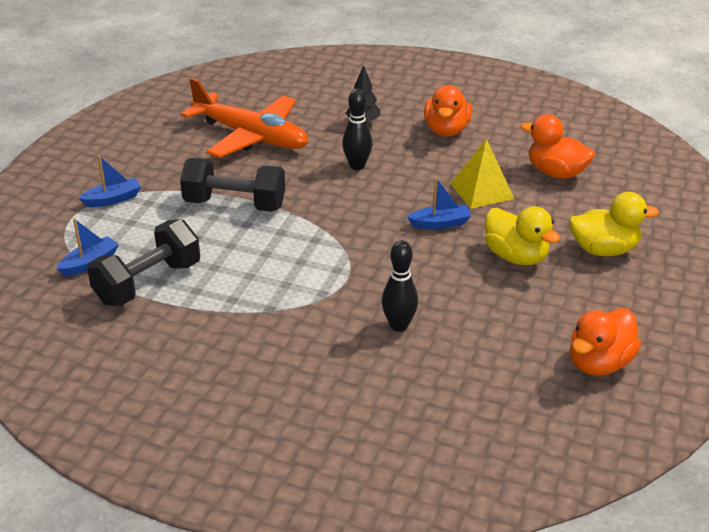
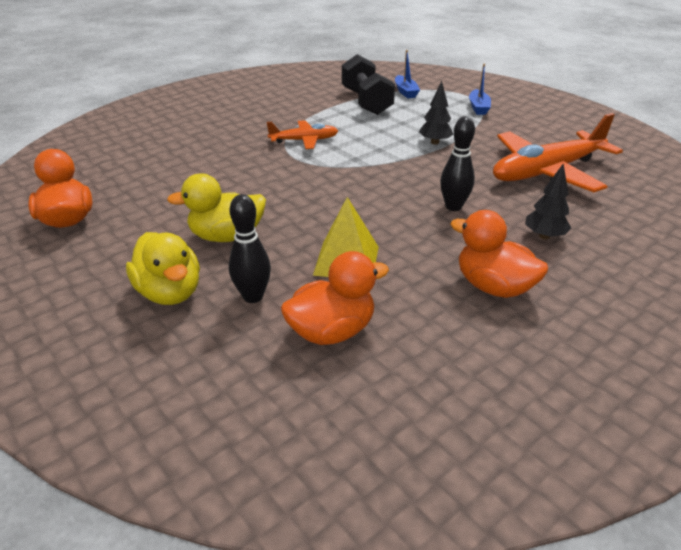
camera: 120 degrees right, 0 degrees up
(235, 204) = (434, 142): black dumbbell -> black tree
(301, 288) = (304, 140): none -> orange plane
(399, 326) = (221, 160): black bowling pin -> black bowling pin (253, 296)
(440, 223) = (317, 217): blue boat -> none
(604, 250) = (170, 292): yellow duck -> yellow duck turned 60 degrees counterclockwise

